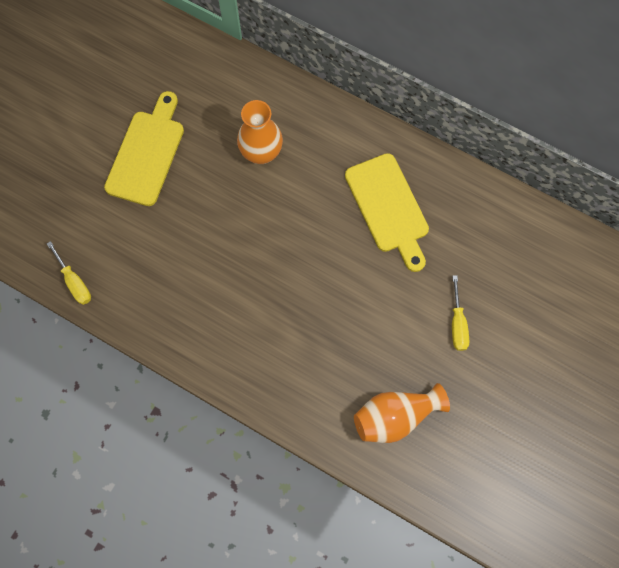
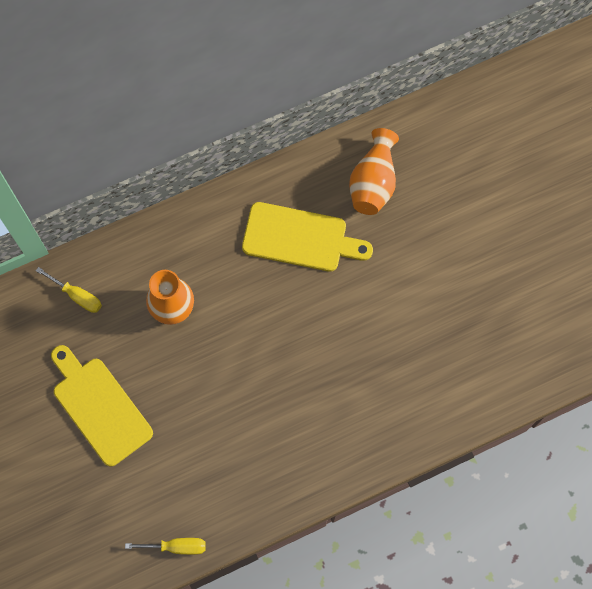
camera: 55 degrees left, 0 degrees up
(395, 416) = (478, 356): orange vase -> orange vase (373, 182)
(457, 323) = (437, 254): yellow screwdriver -> yellow screwdriver (77, 296)

